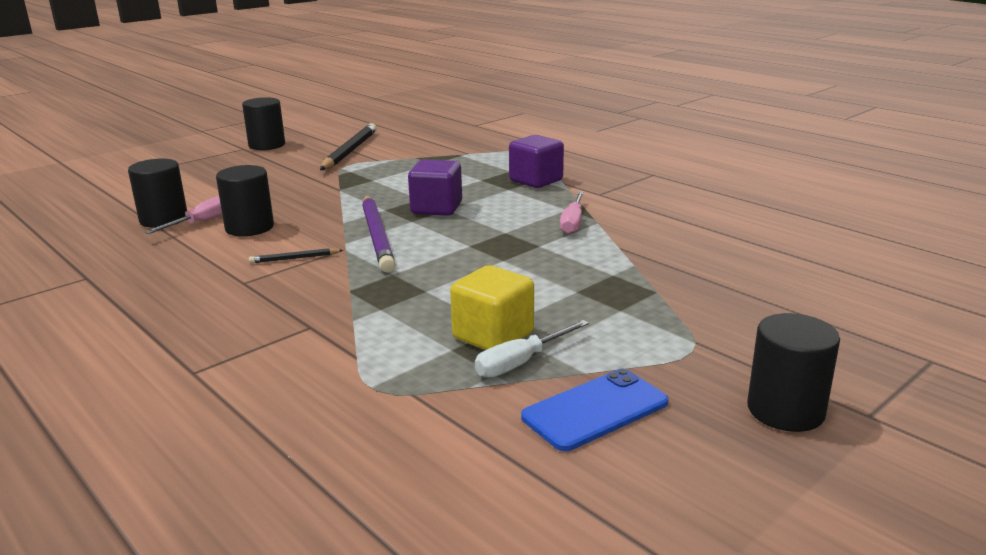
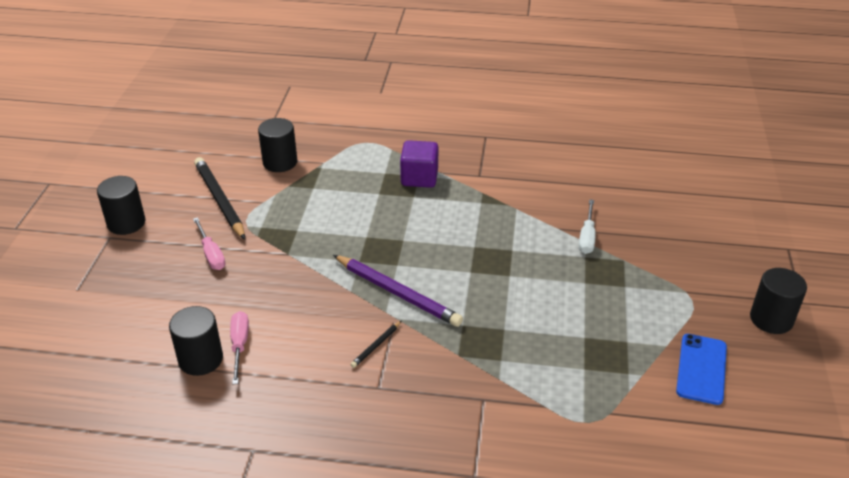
camera: 40 degrees left, 15 degrees up
(249, 228) = (289, 332): black cylinder -> black cylinder (280, 162)
(436, 208) = (394, 242): purple cube -> none
(493, 336) = (591, 345): yellow cube -> none
(521, 363) = (630, 357): white screwdriver -> white screwdriver (587, 237)
(572, 223) = (502, 216): pink screwdriver -> pink screwdriver (211, 254)

